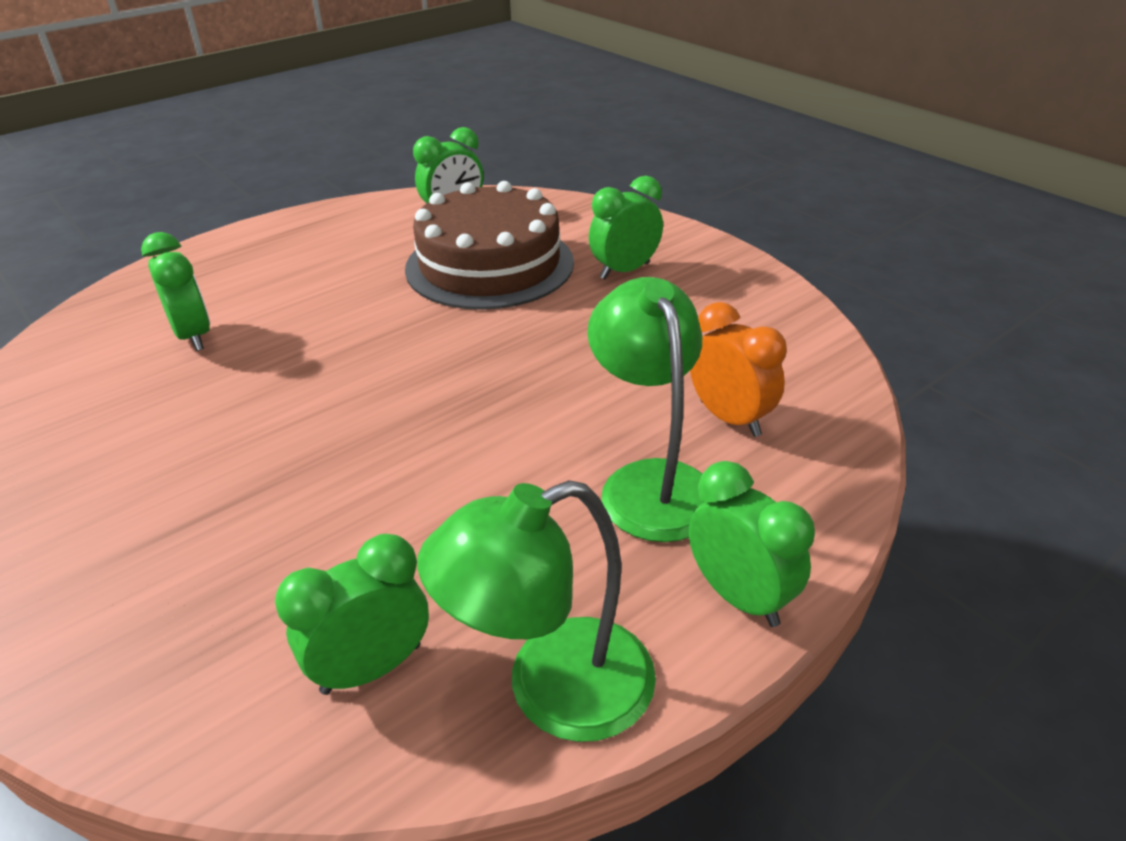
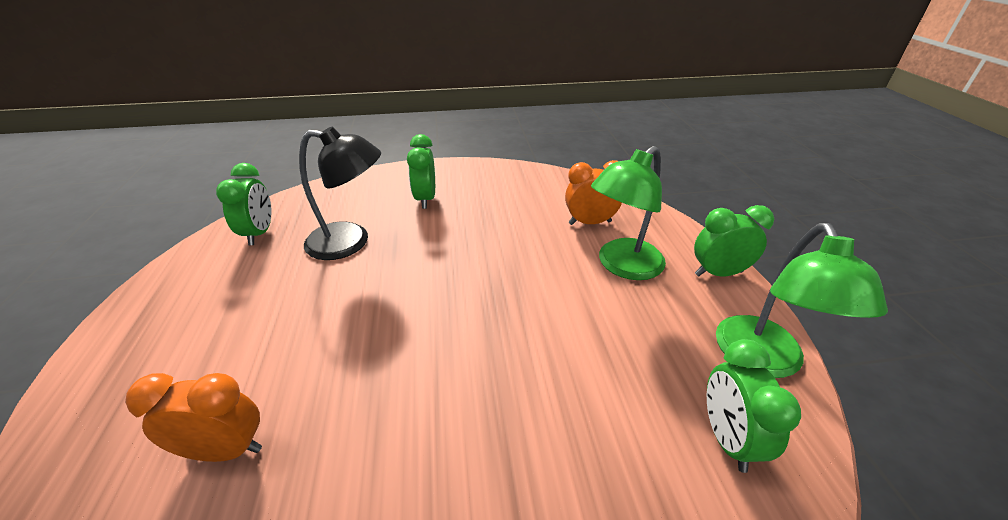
camera: 60 degrees left, 0 degrees up
(193, 336) = (225, 450): green clock -> orange clock
(489, 265) = (350, 242): brown cake -> black lamp
(650, 482) = (622, 266): green lamp -> green lamp turned 60 degrees counterclockwise

